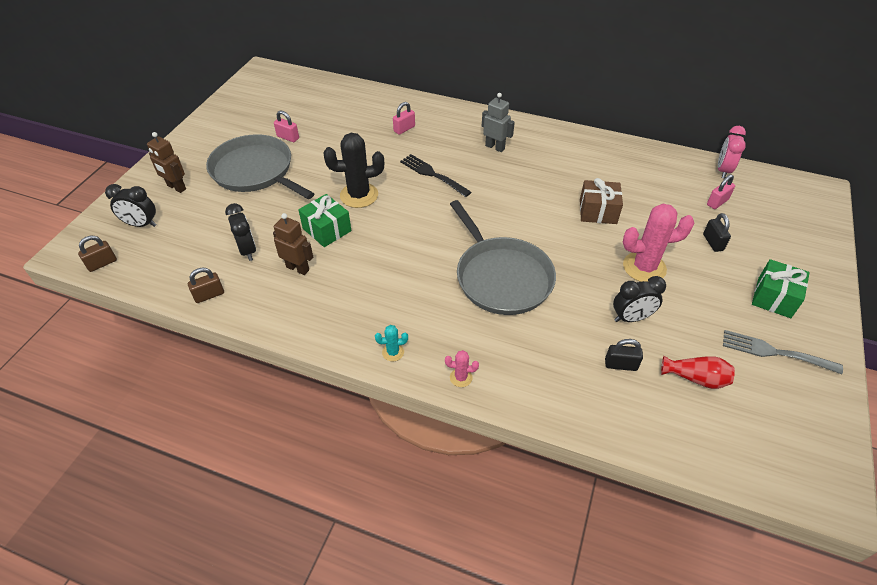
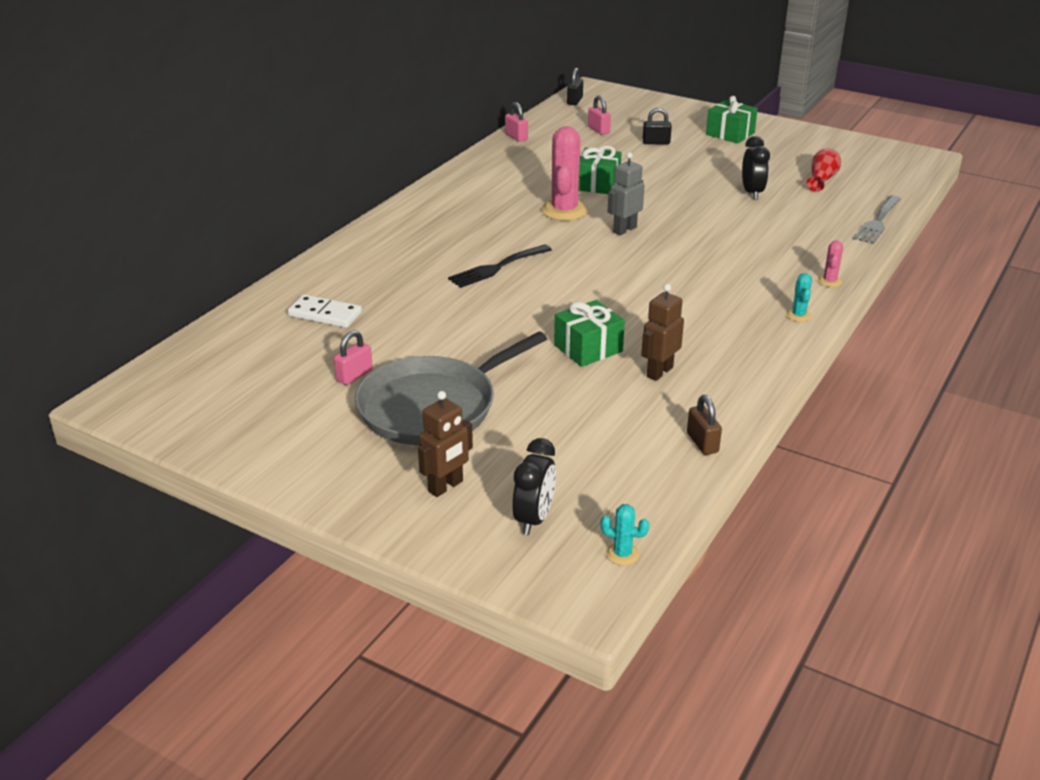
camera: 80 degrees left, 15 degrees down
(102, 263) = (622, 554): brown padlock -> turquoise cactus
(247, 250) = (617, 412): black clock -> none
(355, 115) = (325, 314): none -> white domino
(359, 195) = (523, 321): black cactus -> none
(404, 129) = (383, 279): pink padlock -> pink padlock (516, 137)
(495, 147) = (457, 223): grey robot -> grey robot (624, 229)
(501, 277) = (691, 245): grey pan -> none
(598, 211) = (597, 184): brown gift -> green gift
(620, 365) = (809, 206): black padlock -> black padlock (574, 101)
(644, 267) = (685, 176): pink cactus -> pink cactus (564, 210)
(723, 170) = (550, 118): pink clock -> none
(774, 352) = (792, 146): grey fork -> grey fork (877, 222)

